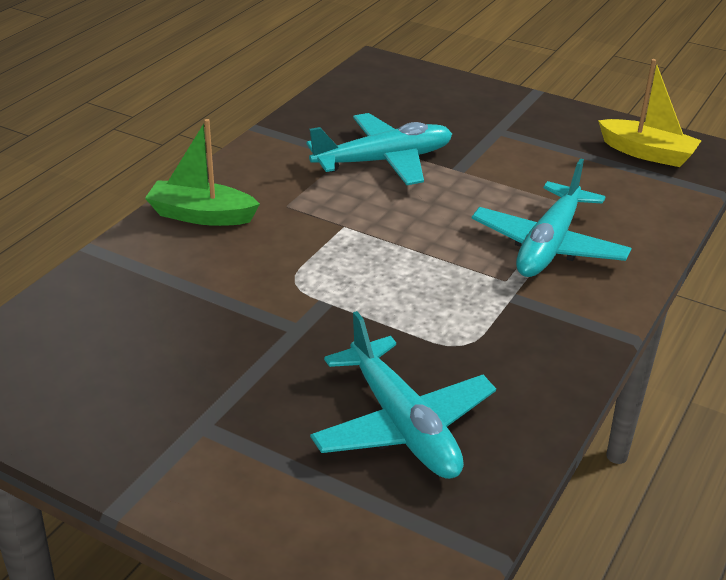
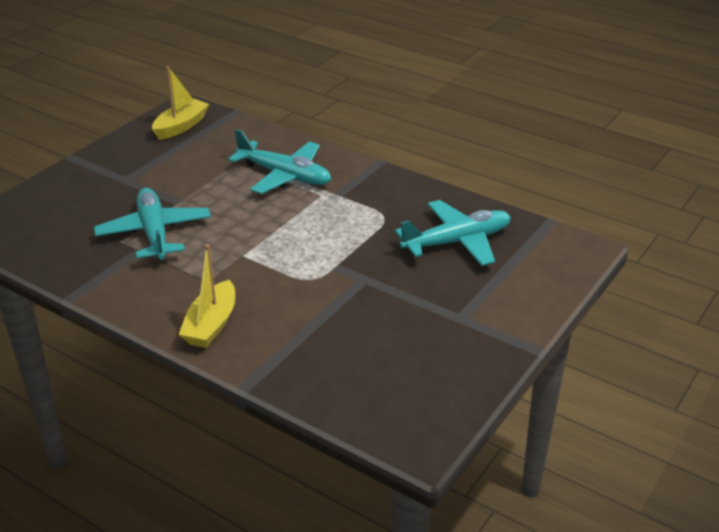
camera: 85 degrees left, 0 degrees up
(201, 215) = (211, 325): green boat -> yellow boat

